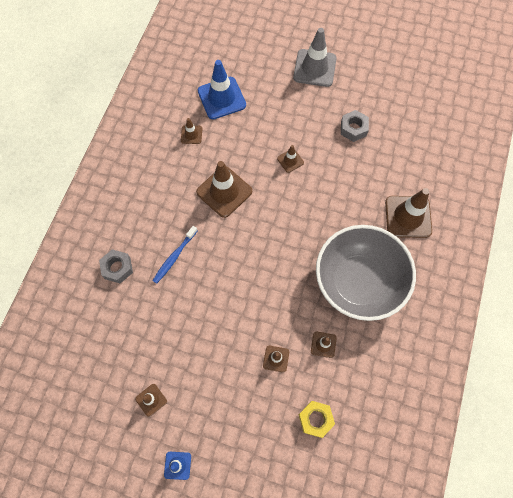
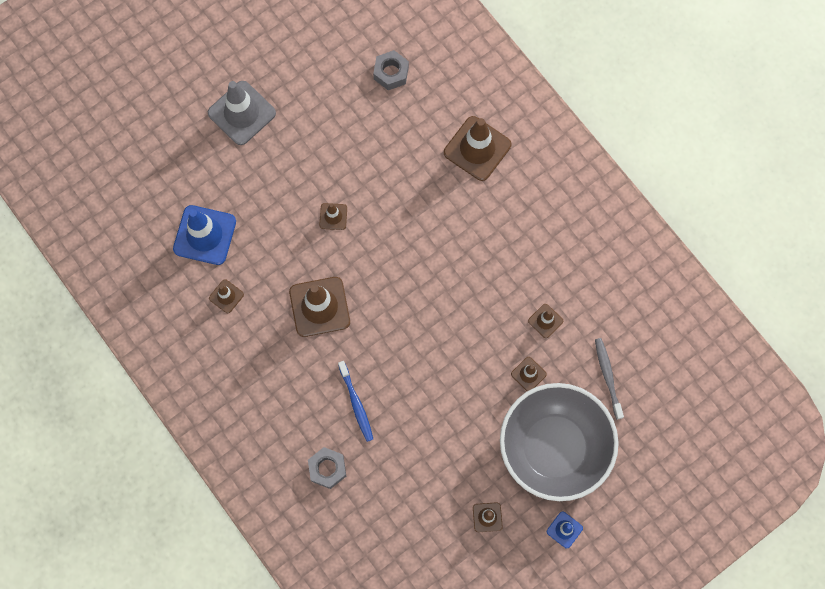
camera: 55 degrees left, 5 degrees up
(315, 419) = (607, 377): yellow nut -> grey toothbrush
(353, 129) = (344, 128): grey nut -> grey nut (391, 73)
(358, 282) = (508, 244): grey bowl -> grey bowl (554, 447)

